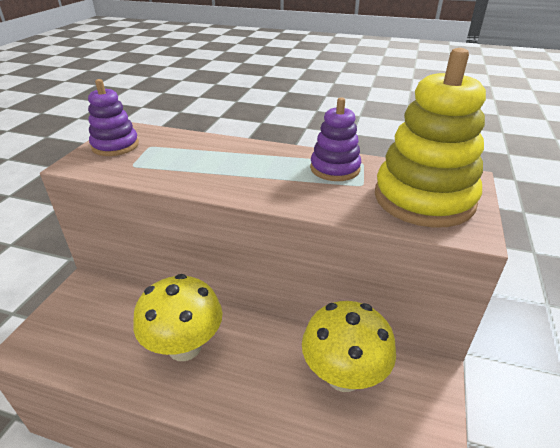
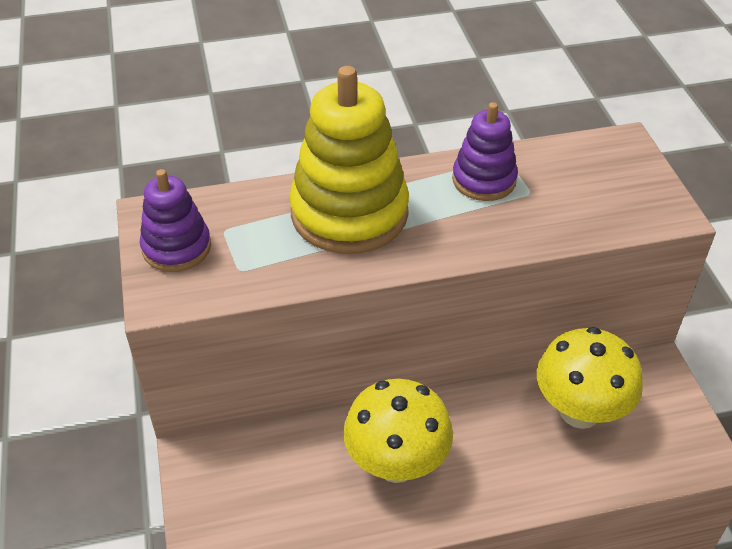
camera: 30 degrees left, 10 degrees up
(423, 199) = (603, 188): yellow stacking toy -> yellow stacking toy (349, 213)

